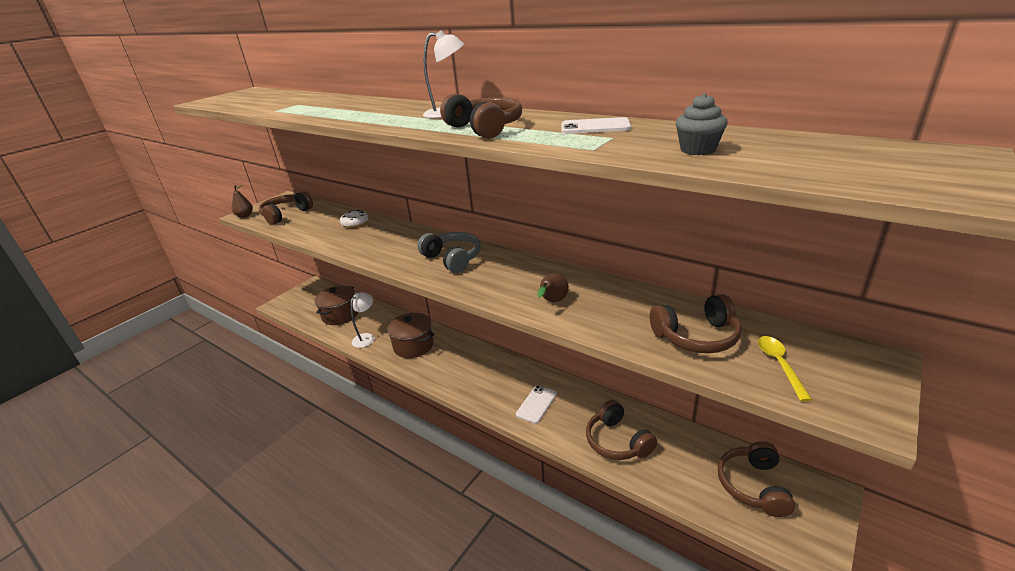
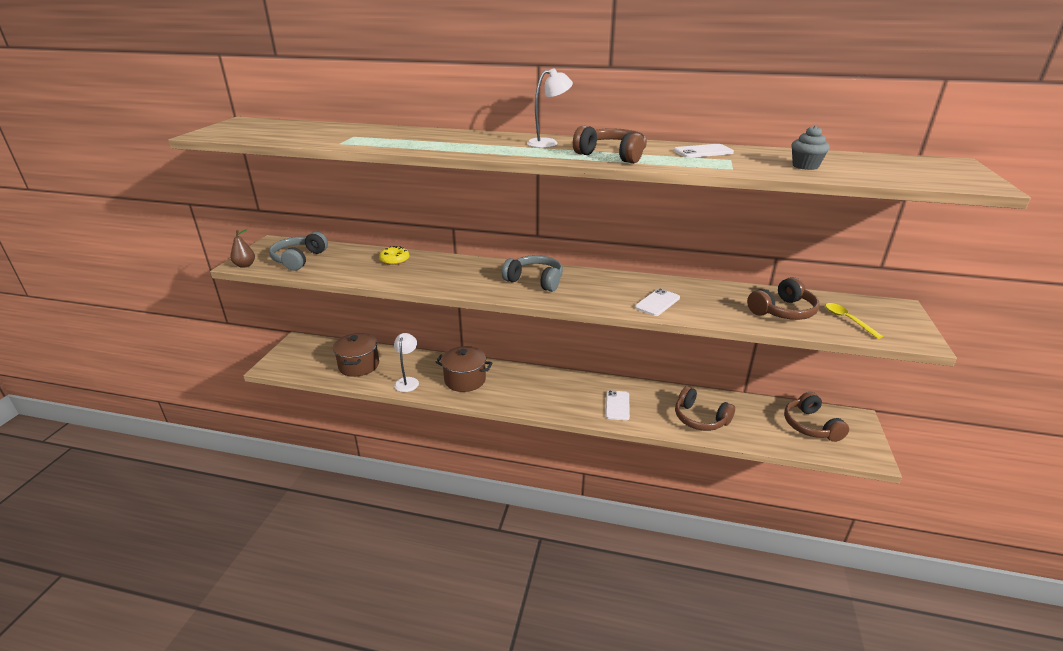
camera: 25 degrees left, 0 degrees up
(286, 215) = (299, 259): brown headphones -> grey headphones
(355, 223) = (395, 260): white donut -> yellow donut
(552, 301) = (657, 303): brown pear -> white phone

